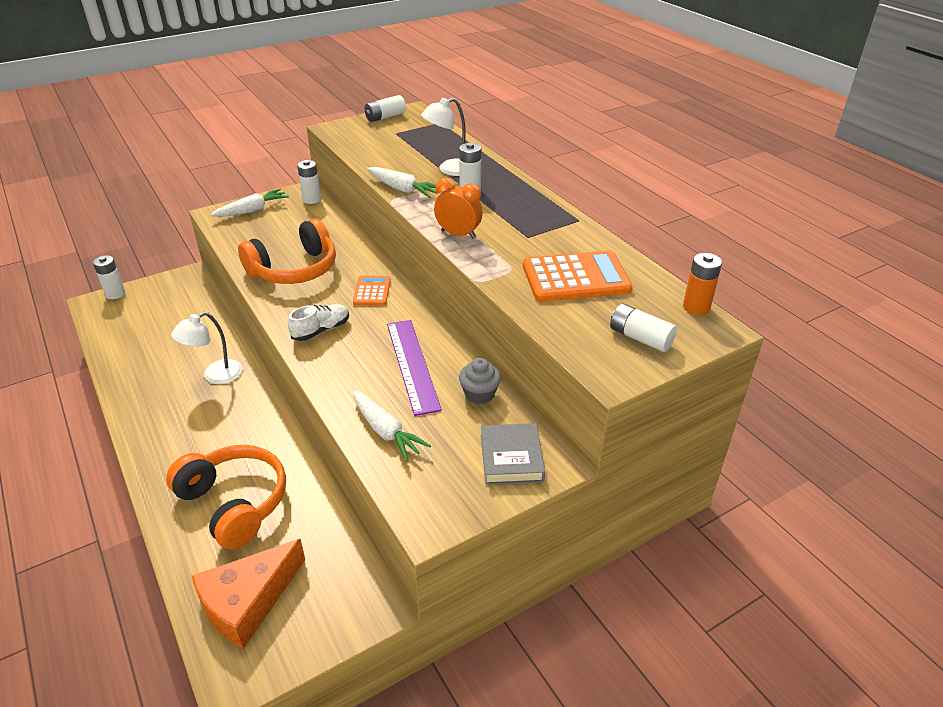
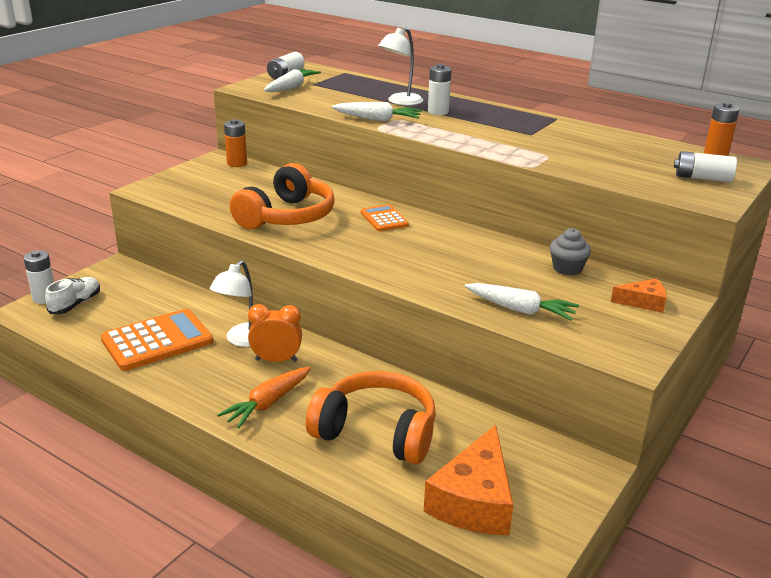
camera: 25 degrees left, 10 degrees down
(180, 446) = (267, 403): none -> orange carrot
(252, 210) = (183, 180): white carrot -> white carrot (291, 87)
(312, 199) = (237, 163): white battery -> orange battery
(321, 330) = (371, 255): white shoe -> white shoe (75, 304)
(412, 365) = (486, 261): purple ruler -> none
(458, 234) = (471, 141): orange clock -> orange clock (276, 360)
(511, 458) = (643, 302): grey book -> orange cheese
(576, 278) = (605, 152): orange calculator -> orange calculator (157, 341)

